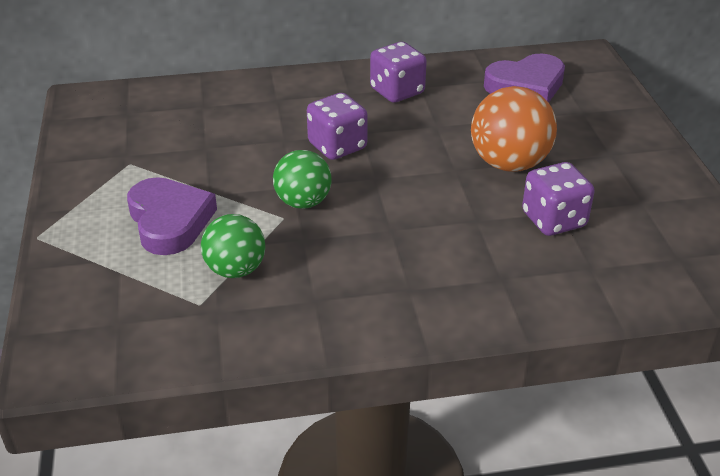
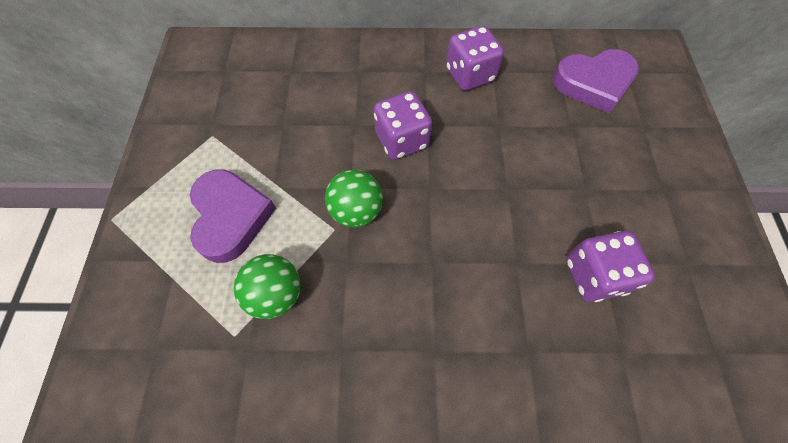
camera: 10 degrees right, 25 degrees up
(509, 164) = (561, 188): orange ball -> none

